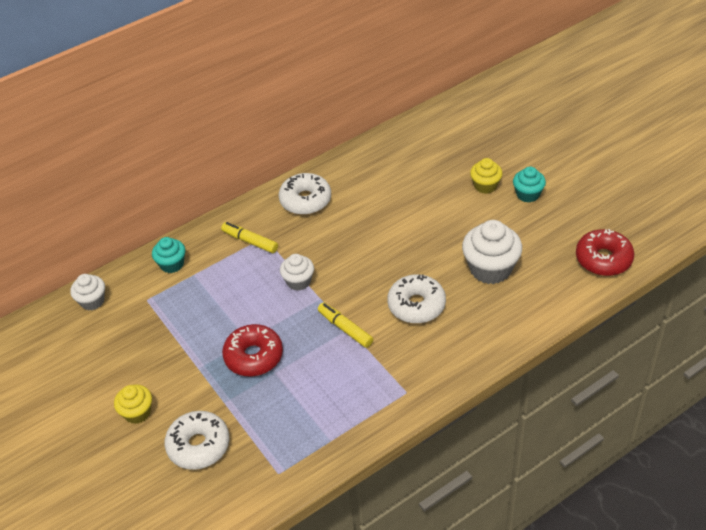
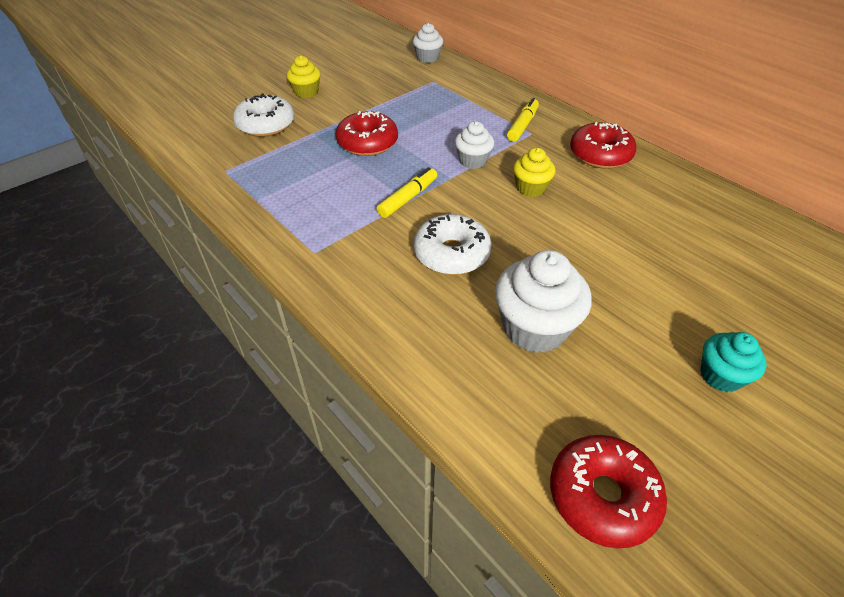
camera: 80 degrees right, 0 degrees up
(172, 264) = (479, 87): turquoise cupcake -> none
(305, 200) = (600, 155): white donut -> red donut
(485, 186) = (712, 318): yellow cupcake -> yellow cupcake (530, 188)

